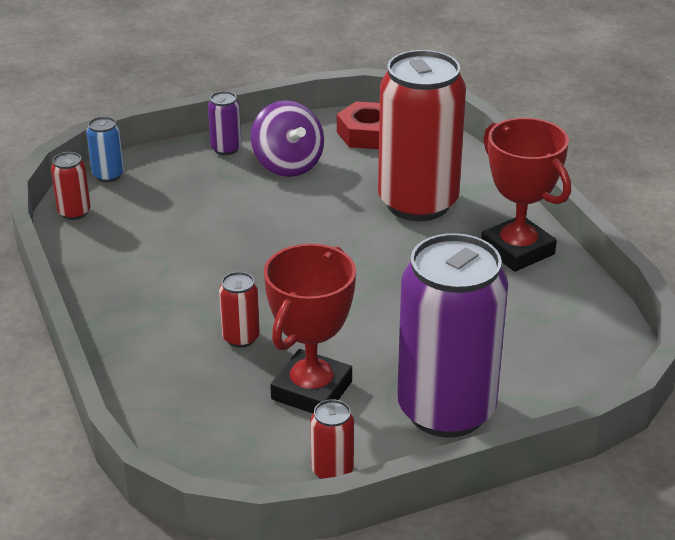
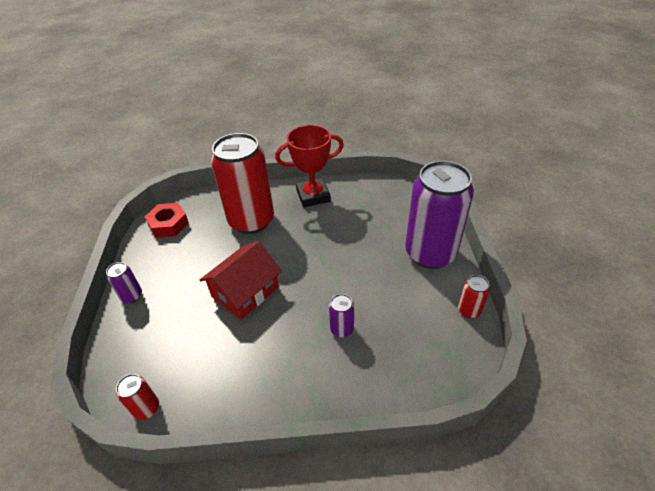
camera: 70 degrees left, 10 degrees up
(108, 175) = (112, 376): blue can -> none
(241, 338) = (342, 329): red can -> purple can
(272, 235) = (245, 291): none -> red house
(288, 165) = (174, 268): purple spinning top -> none
(311, 390) = (400, 304): red trophy -> none

